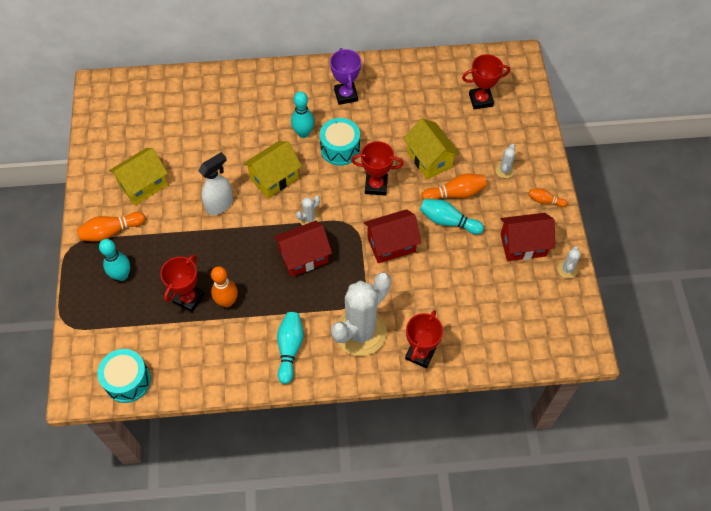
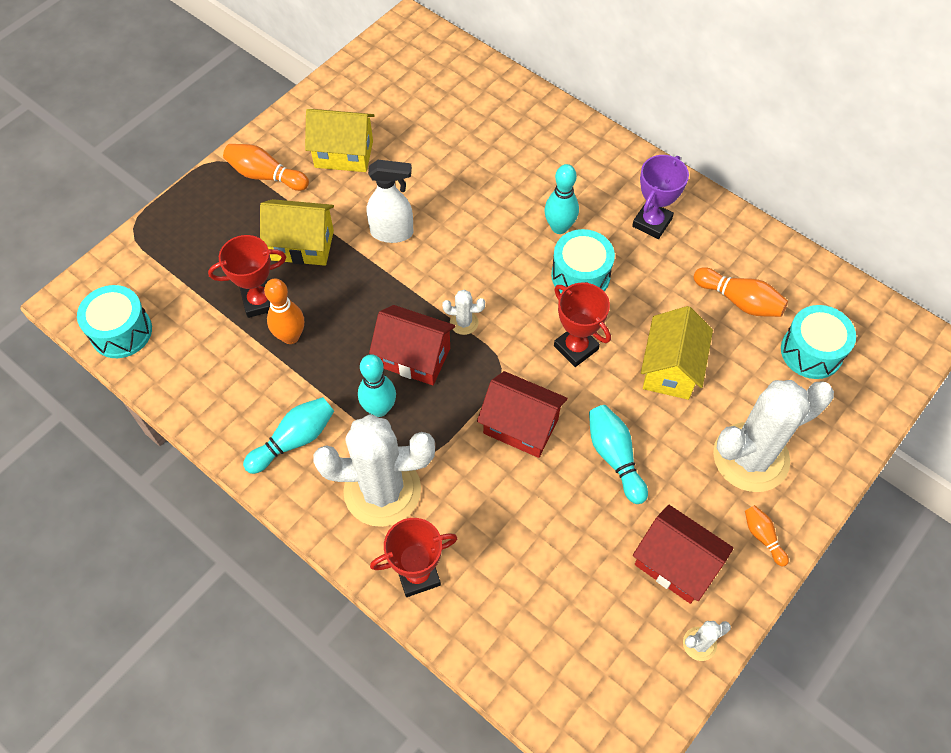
camera: 45 degrees right, 0 degrees up
(122, 275) = (228, 225): turquoise bowling pin -> turquoise bowling pin (379, 408)
(274, 178) = (476, 250): yellow house -> yellow house (302, 245)
(455, 194) = (658, 433): orange bowling pin -> orange bowling pin (739, 301)
(480, 100) = (811, 352): red trophy -> turquoise drum
(504, 170) = (750, 457): white cactus -> white cactus, size x2.46

